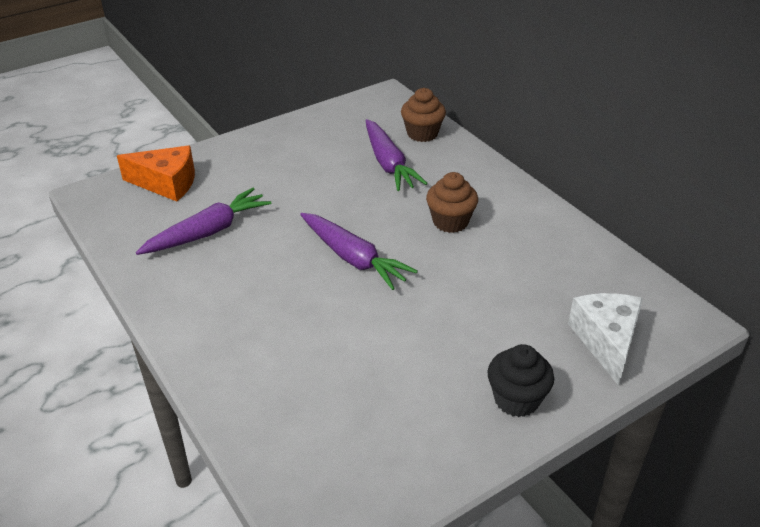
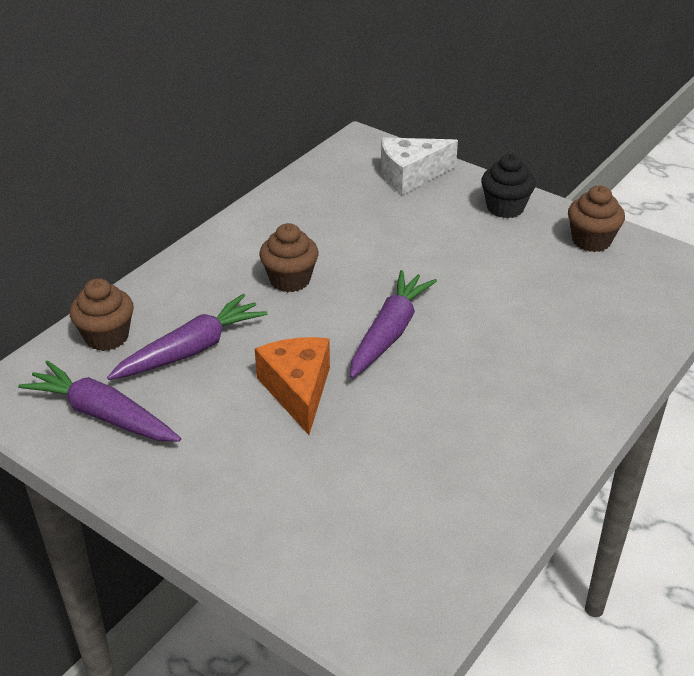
camera: 110 degrees left, 0 degrees up
(167, 183) = (328, 560): orange cheese -> orange cheese (297, 390)
(208, 232) = (412, 468): purple carrot -> purple carrot (103, 415)
(423, 452) = (591, 241): none -> brown cupcake

